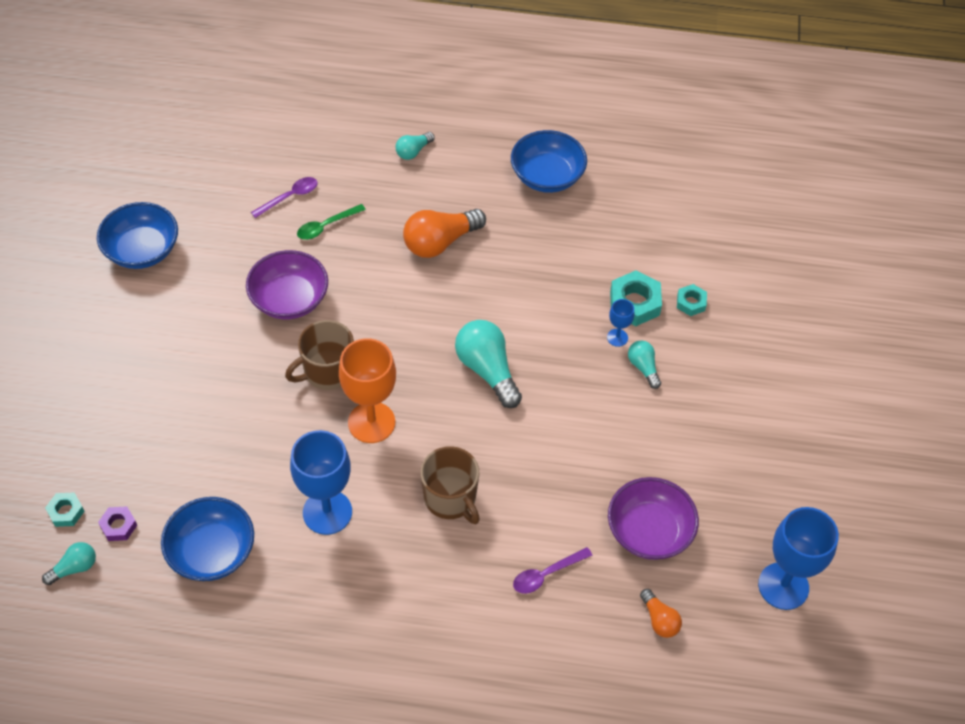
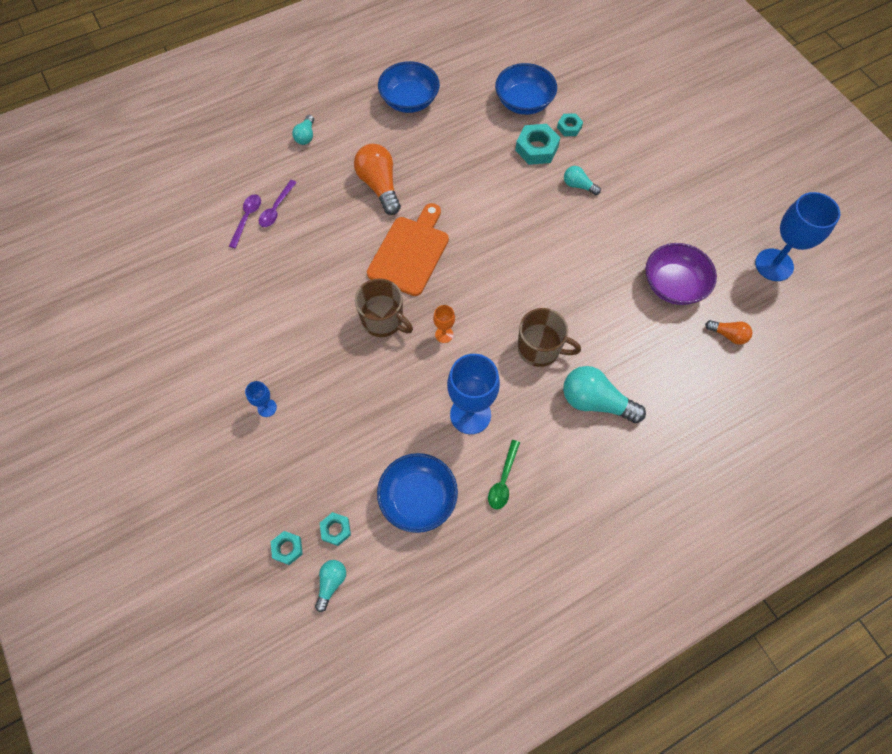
camera: 35 degrees left, 10 degrees up
(118, 526) = (336, 530): purple nut -> turquoise nut
(142, 250) = (171, 323): blue bowl -> blue bowl (524, 102)
(289, 299) = (312, 289): purple bowl -> none
(326, 226) = (291, 222): green spoon -> green spoon (503, 480)
(327, 371) = (383, 320): brown mug -> brown mug turned 75 degrees counterclockwise
(371, 422) = (444, 334): orange goblet -> orange goblet, size x0.47
(410, 325) = (410, 252): none -> orange cutting board
(440, 242) = (379, 186): orange light bulb -> orange light bulb turned 135 degrees clockwise
(487, 370) = (486, 250): turquoise light bulb -> turquoise light bulb (595, 402)
(546, 574) = (640, 355): purple spoon -> purple spoon (276, 209)
(617, 337) = (546, 177): blue goblet -> blue goblet (267, 408)

